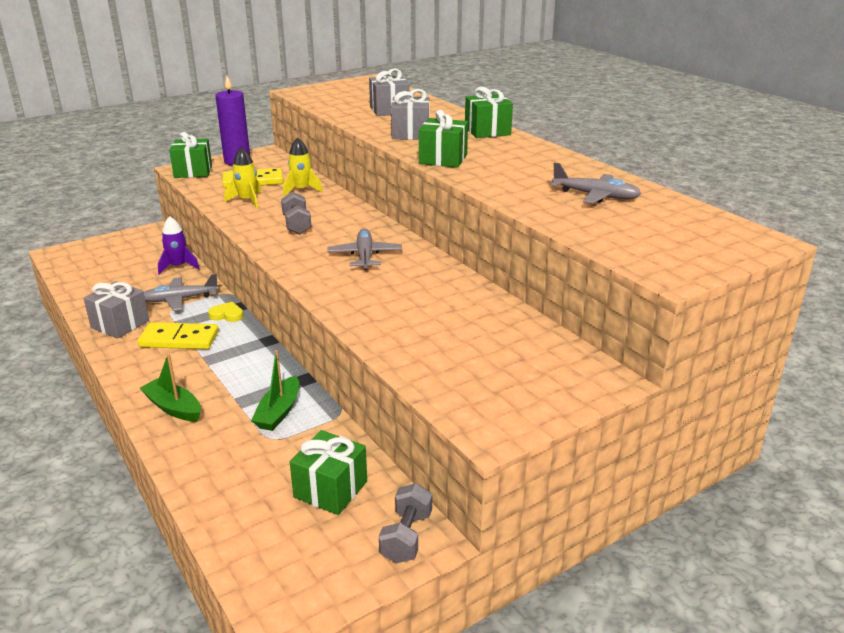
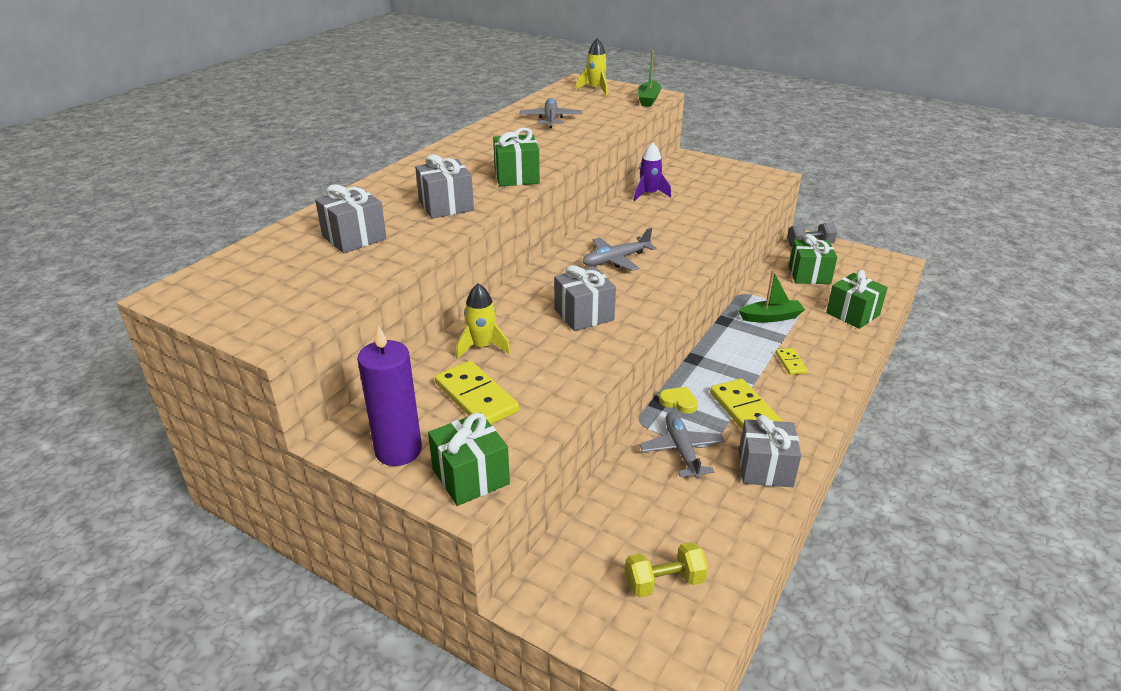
camera: 115 degrees left, 5 degrees up
(104, 264) = (664, 582): none -> yellow dumbbell
(173, 408) = (824, 365): green boat -> green boat (648, 99)
(178, 266) = (613, 497): purple rocket -> purple rocket (649, 194)
(180, 299) = (681, 451): grey plane -> grey plane turned 150 degrees counterclockwise
(201, 389) = (791, 363): none -> yellow domino
(227, 315) = (679, 402): yellow heart -> yellow heart turned 135 degrees clockwise
(247, 201) = (545, 374): yellow rocket -> yellow rocket (595, 89)
(297, 225) = (584, 314): grey dumbbell -> grey gift
(487, 131) = (411, 174): green gift -> green gift (852, 314)

